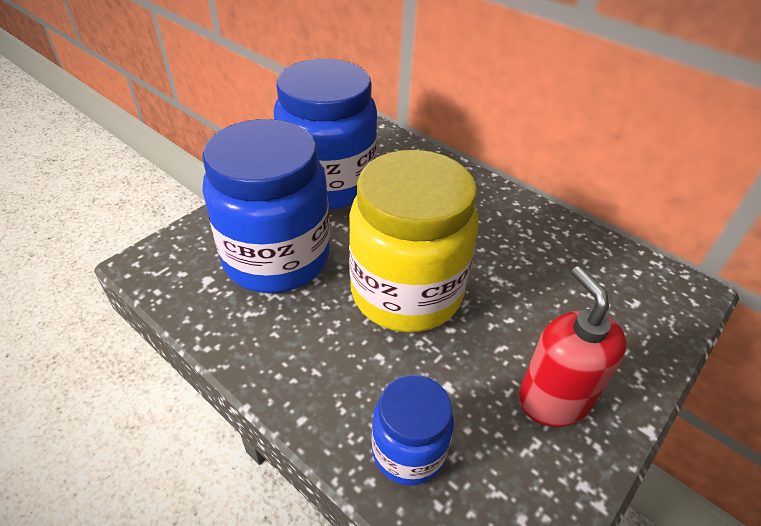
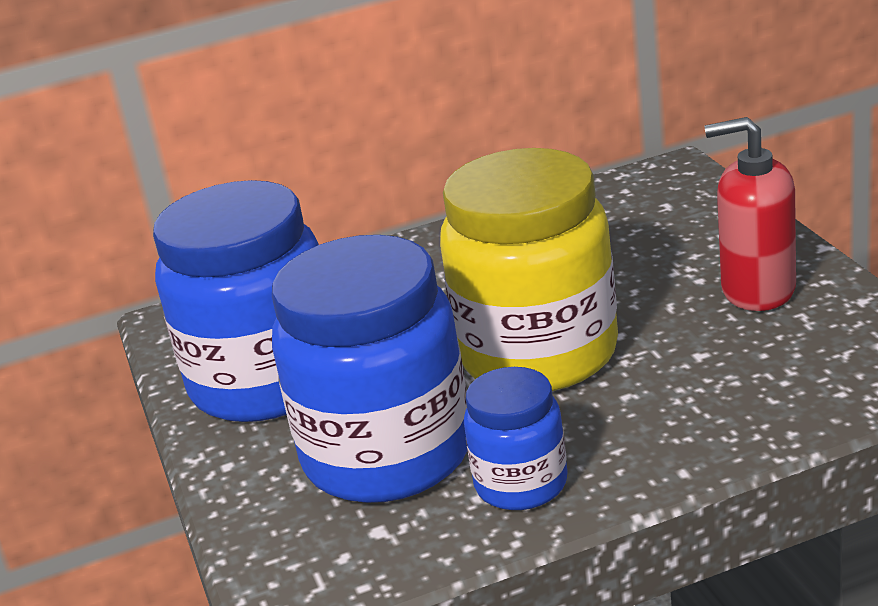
camera: 55 degrees left, 15 degrees down
(408, 451) = (768, 399): blue jar -> blue jar (521, 484)

